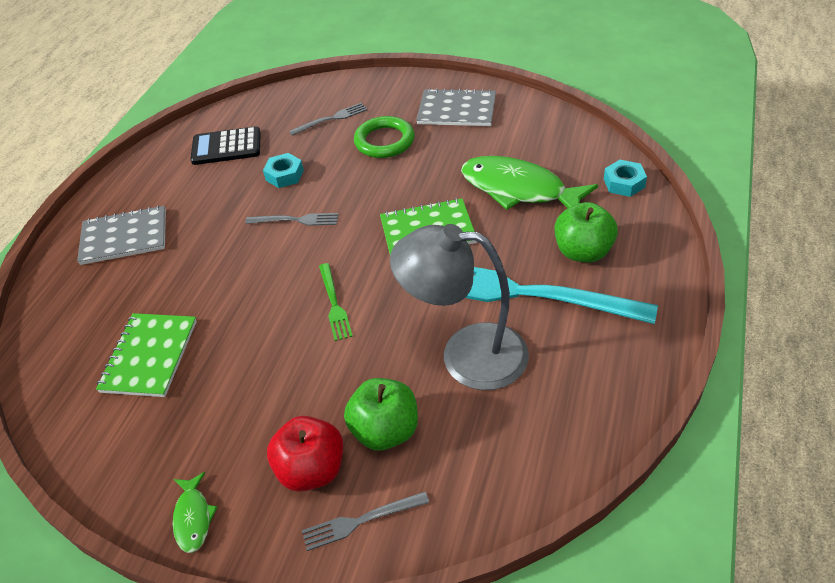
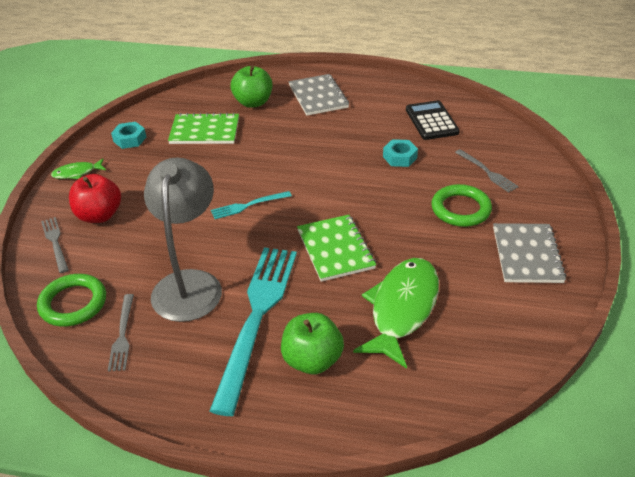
camera: 80 degrees right, 5 degrees down
(296, 220) = (343, 172): grey fork -> grey fork (122, 335)
(334, 304) = (248, 205): green fork -> turquoise fork
(385, 431) = (124, 246): green apple -> green apple (253, 102)
(489, 477) = (73, 303): none -> green ring
(624, 183) = (426, 398): turquoise nut -> turquoise nut (130, 139)

